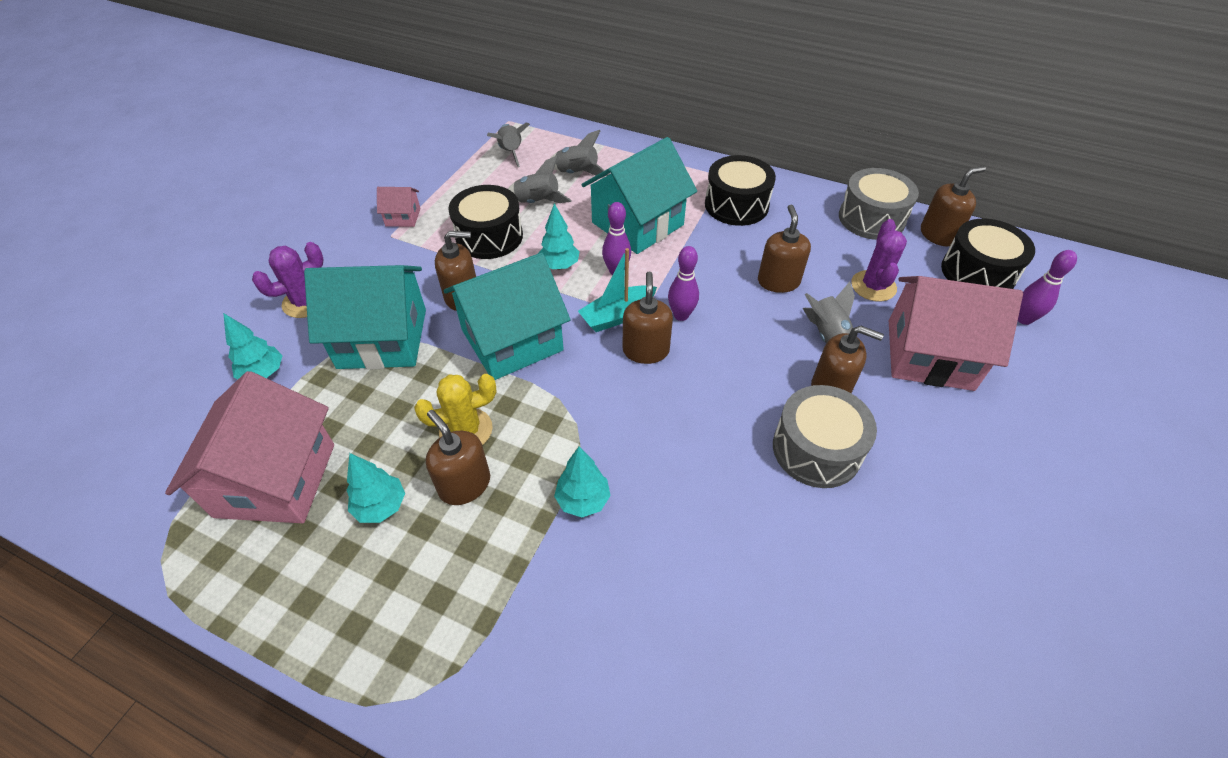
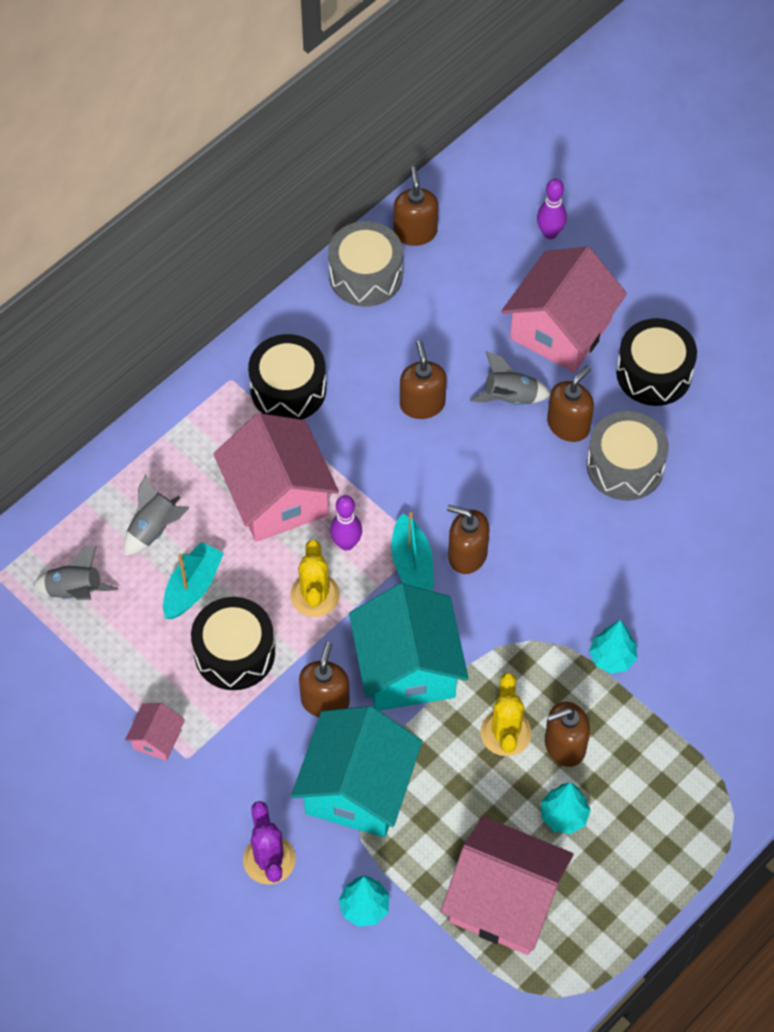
camera: 70 degrees left, 10 degrees up
(537, 202) = (192, 587): grey rocket -> turquoise boat
(559, 266) = (315, 595): turquoise tree -> yellow cactus
(637, 224) = (278, 497): turquoise house -> pink house
(681, 315) = (434, 507): purple bowling pin -> none
(778, 281) = (422, 404): brown soap dispenser -> brown soap dispenser turned 60 degrees clockwise
(873, 286) = (462, 327): purple cactus -> none
(977, 272) = (479, 231): black drum -> black drum (654, 373)

